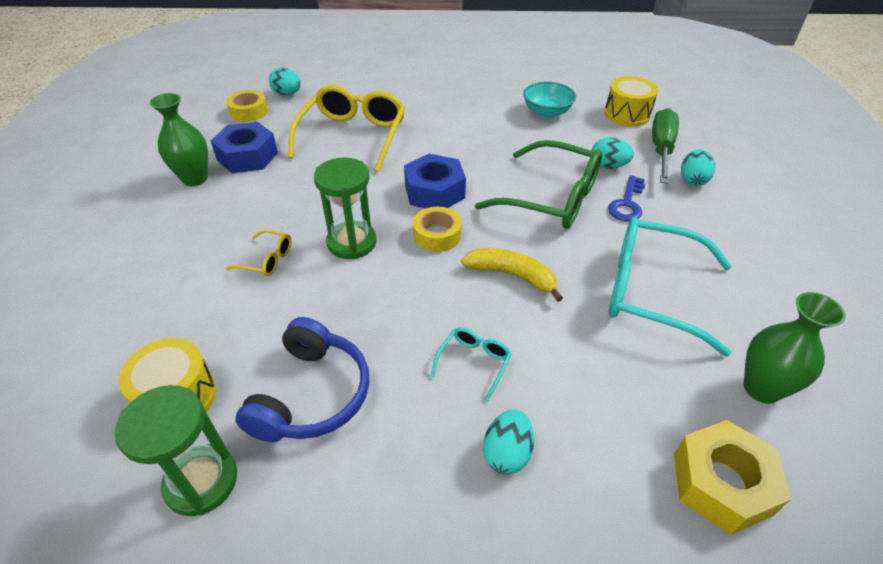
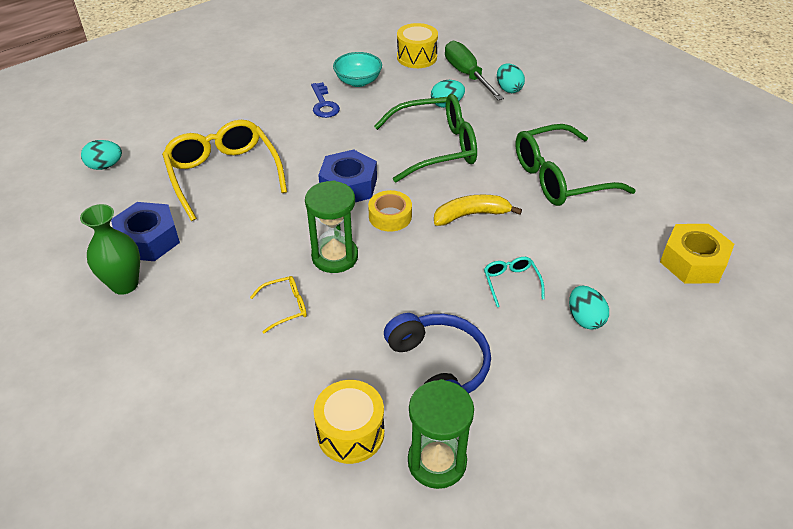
camera: 40 degrees left, 0 degrees up
(249, 112) = (89, 200): yellow tape -> none
(627, 203) = (487, 126): blue key -> blue key (324, 104)
(651, 291) = (560, 178): turquoise glasses -> green glasses
(761, 388) = (664, 201): green vase -> none

